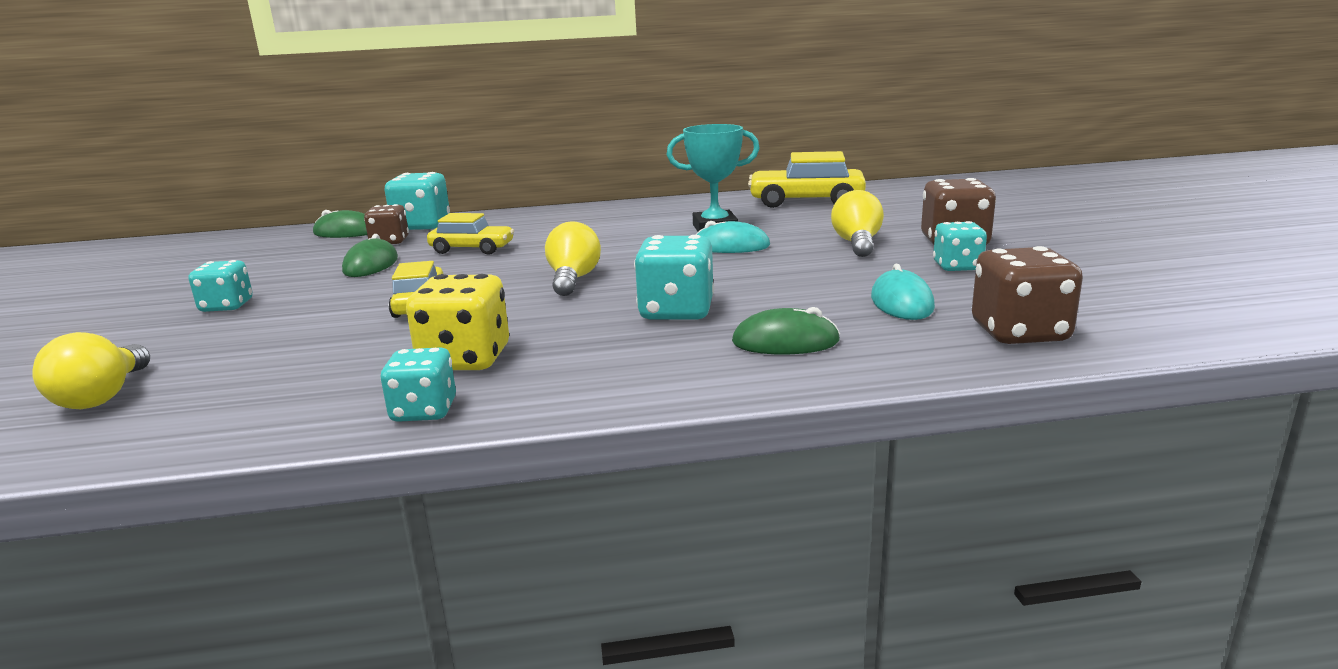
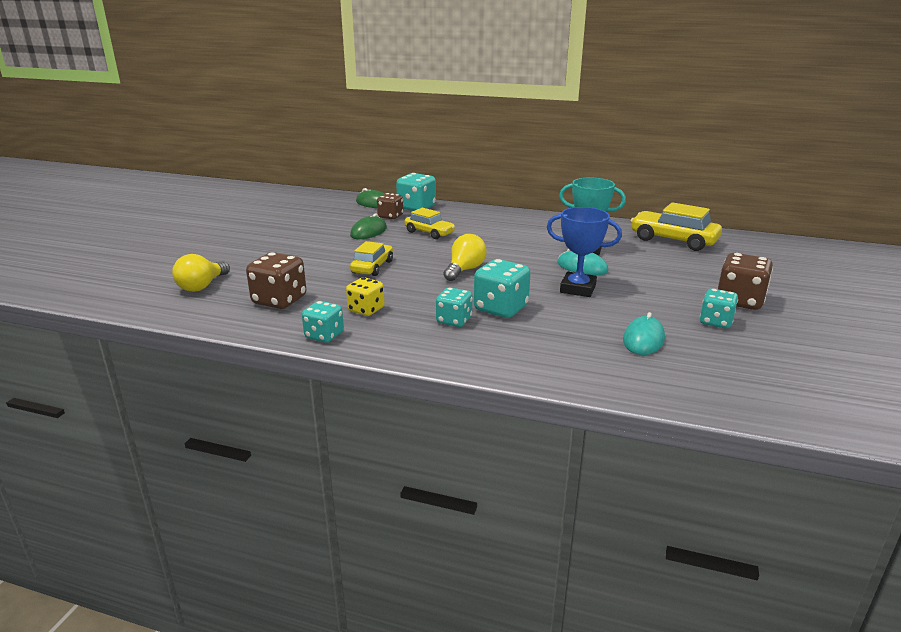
camera: 25 degrees right, 5 degrees up
(227, 306) = (283, 244): turquoise dice -> turquoise dice (454, 320)
(465, 359) = (366, 310): yellow dice -> yellow dice, size x0.65
(753, 268) = (578, 289): none -> blue trophy
(785, 342) = (541, 347): green mouse -> none
(857, 244) = (668, 285): yellow light bulb -> none
(1019, 332) = (693, 383): brown dice -> brown dice (279, 300)

